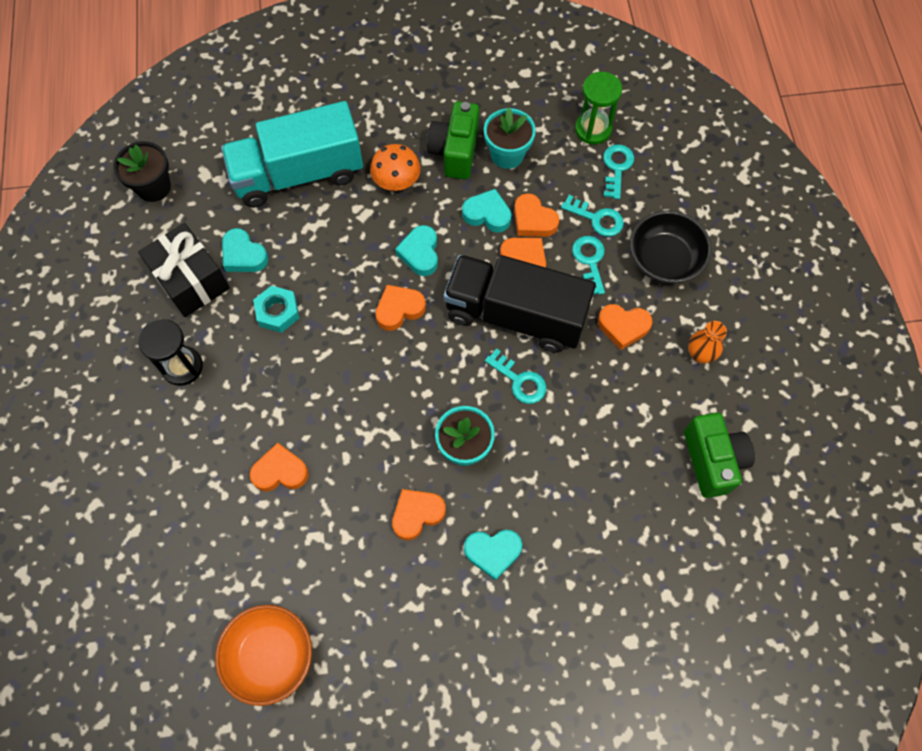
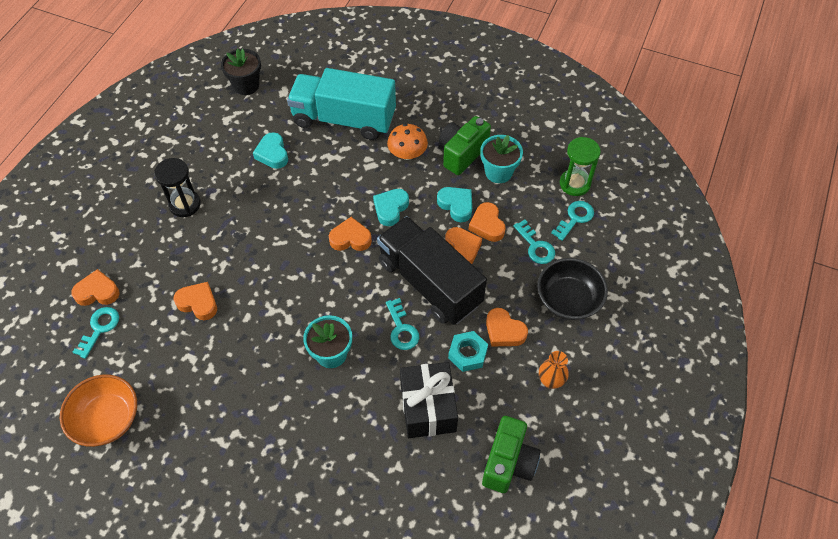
camera: 30 degrees right, 10 degrees down
(191, 280) = (228, 153): black gift -> black gift (428, 407)
(278, 312) = (269, 200): turquoise nut -> turquoise nut (467, 354)
(417, 514) = (267, 381): orange heart -> orange heart (97, 292)
(493, 552) = (301, 436): turquoise heart -> none
(589, 261) = (510, 273): turquoise key -> turquoise key (99, 328)

